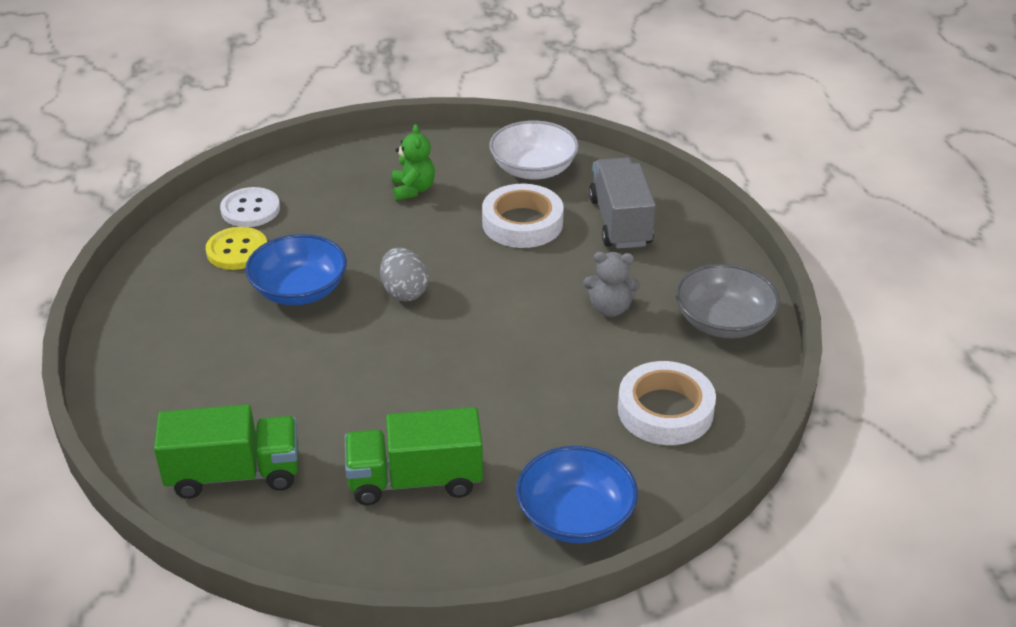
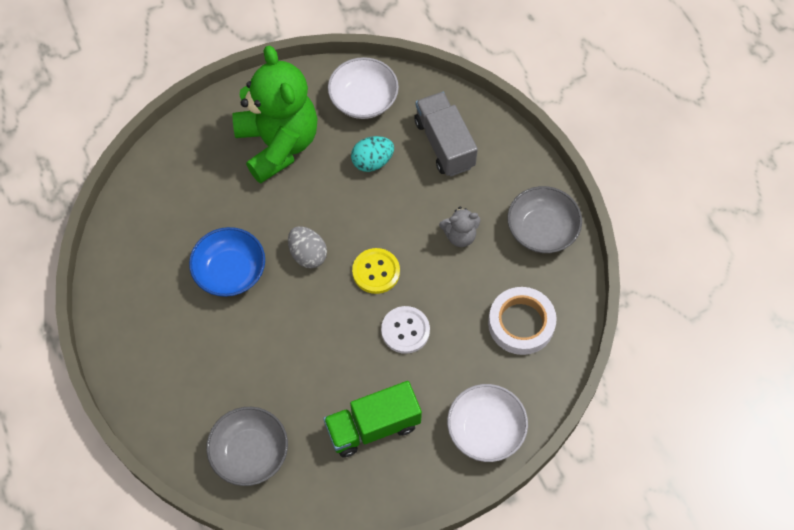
camera: 15 degrees left, 25 degrees up
(234, 474) = (250, 452): green truck -> grey bowl
(237, 250) = (167, 241): yellow button -> yellow button (376, 272)
(250, 209) = (160, 195): white button -> white button (405, 330)
(413, 189) = (278, 144): green teddy bear -> green teddy bear, size x2.36
(522, 223) = (372, 161): white tape -> turquoise egg
(575, 516) = (485, 430): blue bowl -> white bowl

